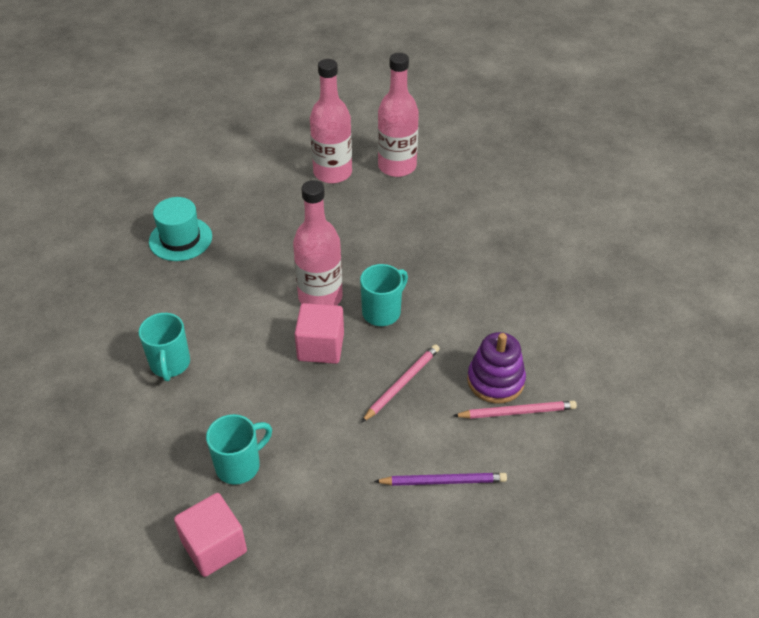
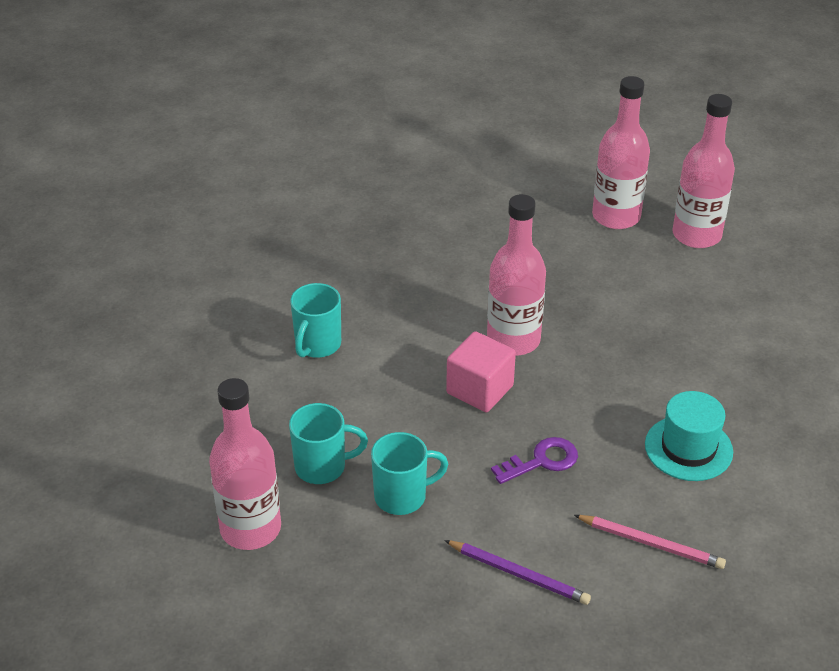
camera: 30 degrees right, 5 degrees down
(180, 239) = (406, 227): turquoise hat -> turquoise hat (688, 448)
(214, 546) = (250, 529): pink cube -> pink bottle
(382, 312) = (571, 381): turquoise mug -> turquoise mug (402, 496)
(402, 383) = (542, 461): pink pencil -> purple key
(495, 381) = (649, 502): purple stacking toy -> none

